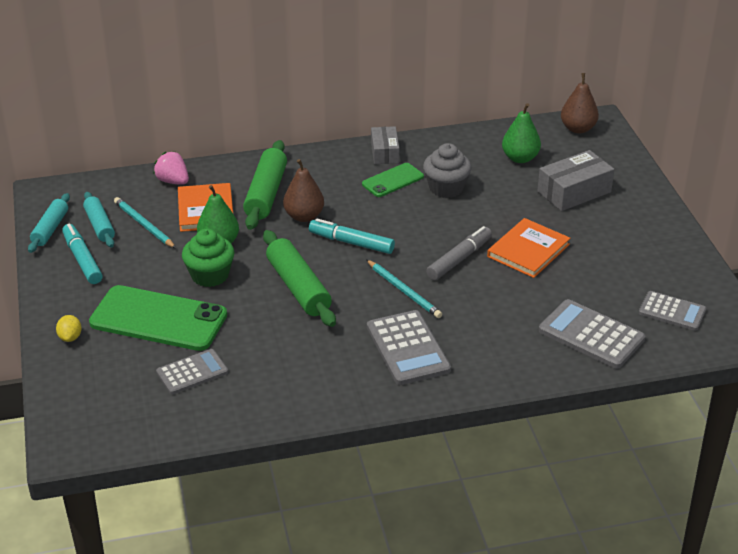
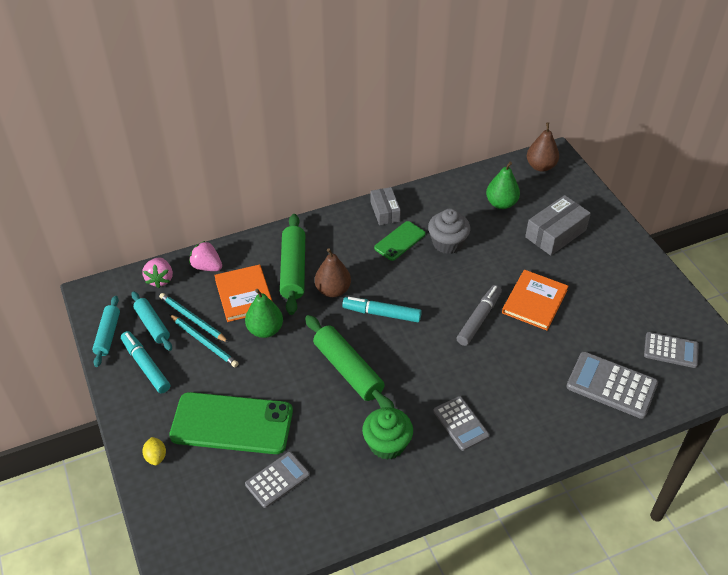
camera: 10 degrees left, 10 degrees up
(119, 187) = (160, 279): none -> pink strawberry
(210, 275) = (266, 367): green cupcake -> green cupcake (387, 444)
(404, 291) = (441, 360): turquoise pencil -> turquoise pencil (204, 342)
(408, 348) = (461, 423): grey calculator -> grey calculator, size x0.66

